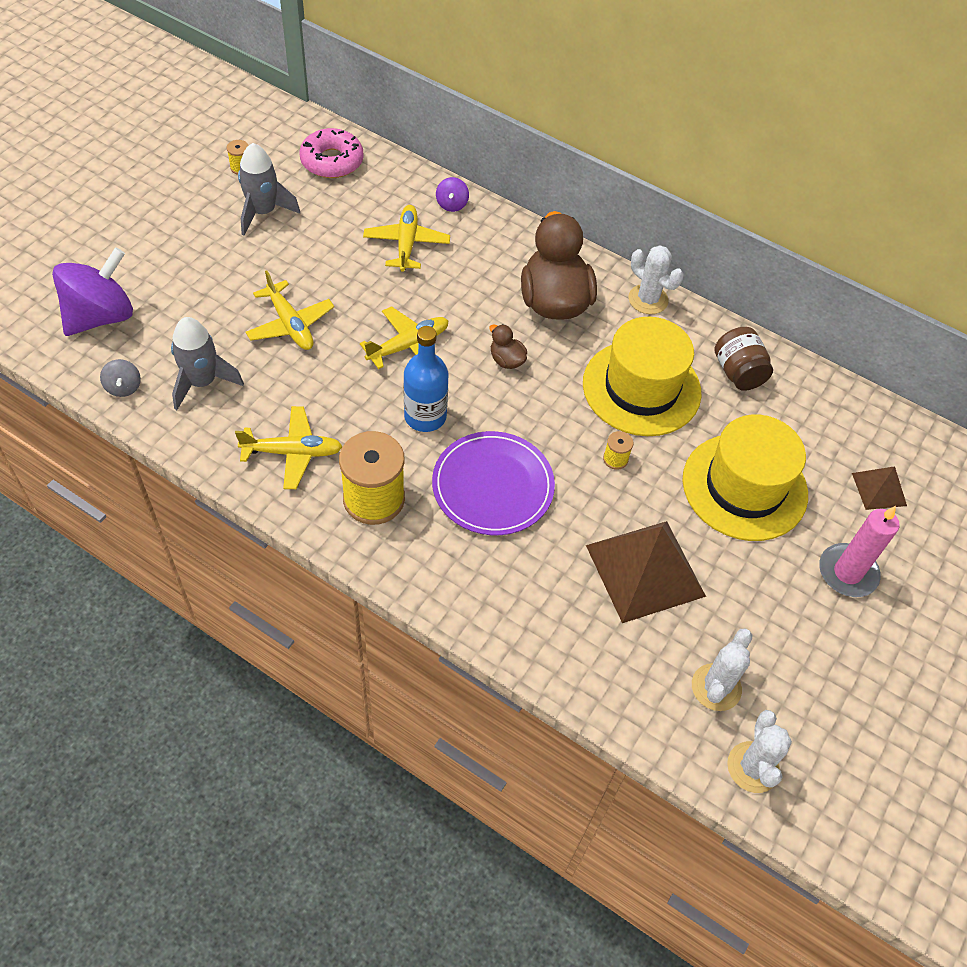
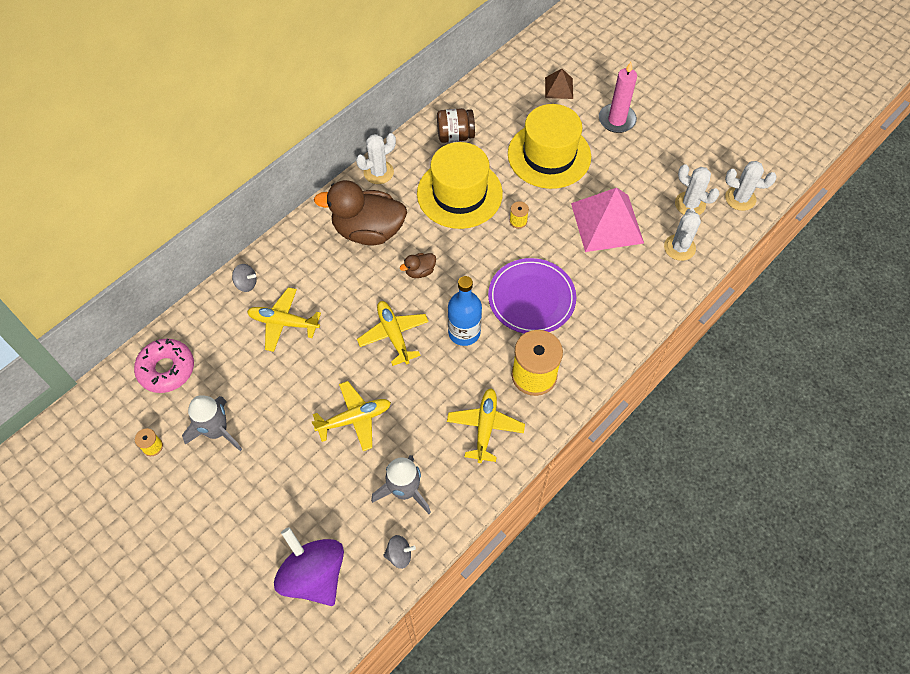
camera: 75 degrees left, 5 degrees up
(452, 204) = (246, 283): purple spinning top -> grey spinning top
(627, 674) = (679, 247): none -> white cactus
(645, 570) = (607, 223): brown pyramid -> pink pyramid

